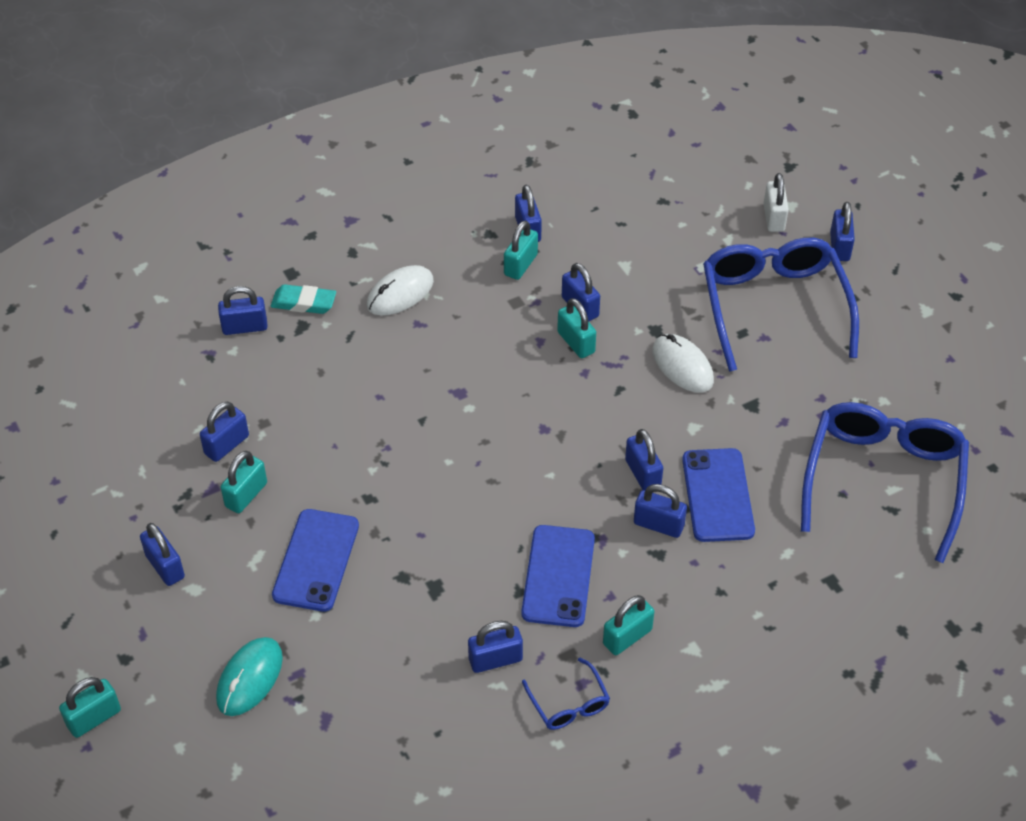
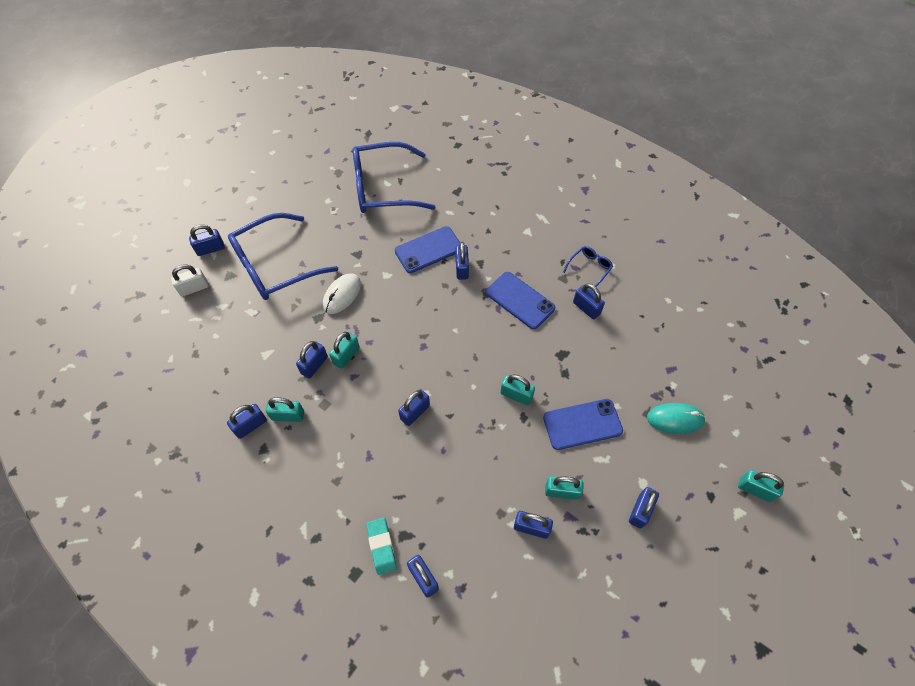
camera: 115 degrees left, 10 degrees up
(400, 293) = (345, 482): white mouse -> none
(558, 576) = (520, 300): blue phone -> blue phone turned 60 degrees clockwise
(627, 637) = (537, 258): turquoise padlock -> turquoise padlock (516, 395)
(643, 474) = (431, 287): blue padlock -> blue padlock (415, 412)

